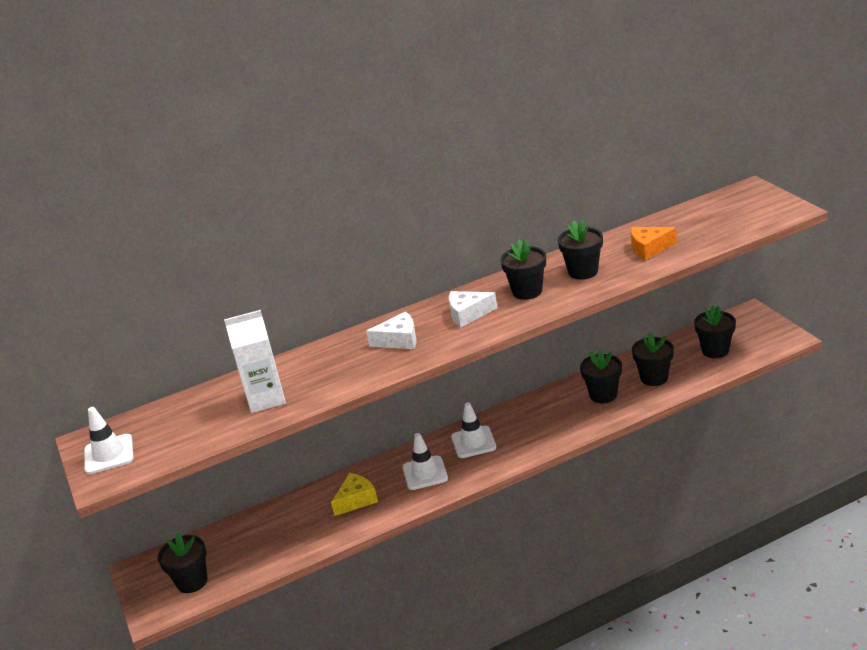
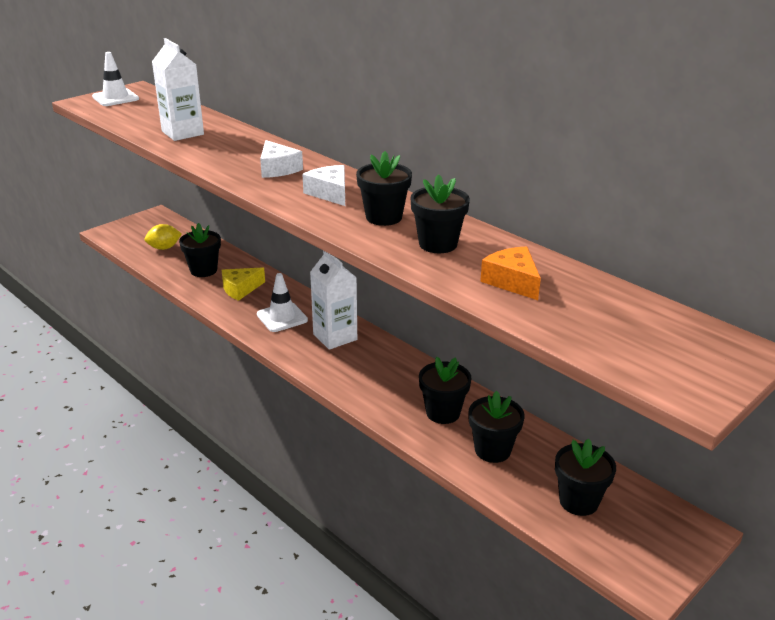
camera: 65 degrees right, 0 degrees up
(192, 581) = (140, 239): black flower pot -> black flower pot (203, 270)
(229, 559) = (164, 248): none -> yellow lemon
(356, 500) = (240, 289): yellow cheese -> yellow cheese turned 120 degrees clockwise
(473, 442) = (335, 337): white traffic cone -> white carton

